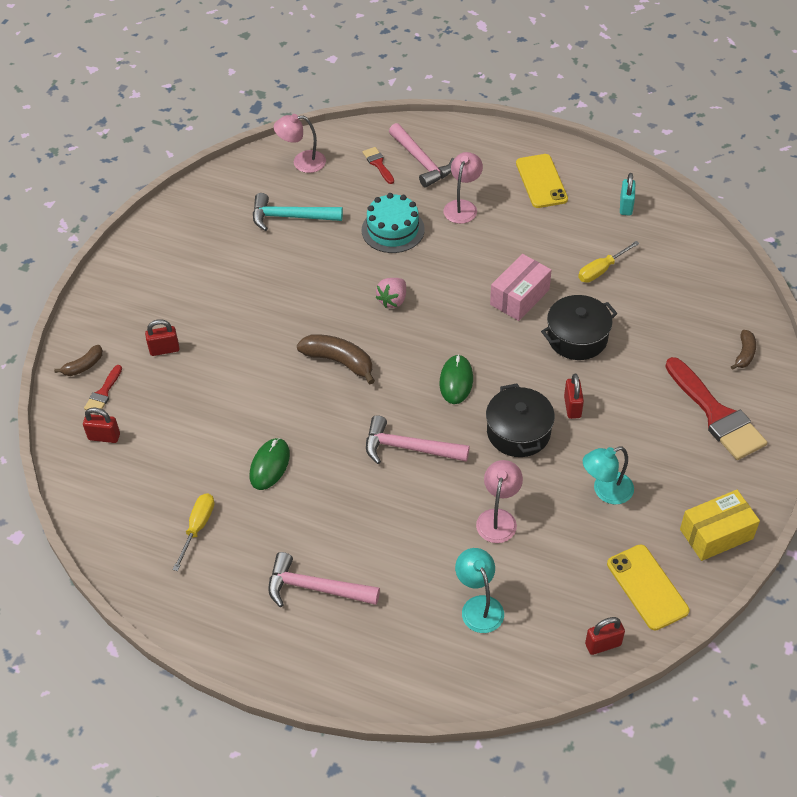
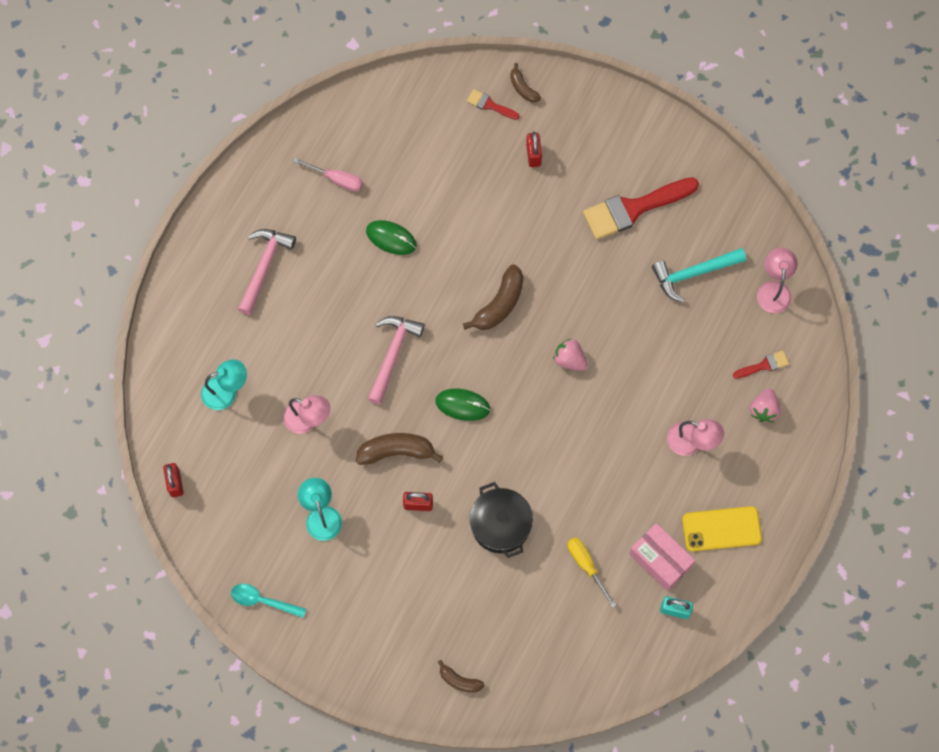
camera: 95 degrees right, 20 degrees up
(104, 437) = (441, 106): red padlock -> none
(197, 528) = (336, 179): yellow screwdriver -> pink screwdriver
(290, 217) = (693, 273): turquoise hammer -> turquoise hammer turned 120 degrees counterclockwise
(393, 230) = (665, 370): turquoise cake -> none
(421, 161) = (763, 409): pink hammer -> pink strawberry
(518, 432) = (396, 451): black pot -> brown banana
(519, 297) = (559, 479): pink box -> pink box (660, 560)
(647, 587) = (221, 530): yellow phone -> none
(716, 415) = (390, 634): red brush -> red brush (633, 209)
(716, 534) = (263, 601): yellow box -> turquoise spoon

